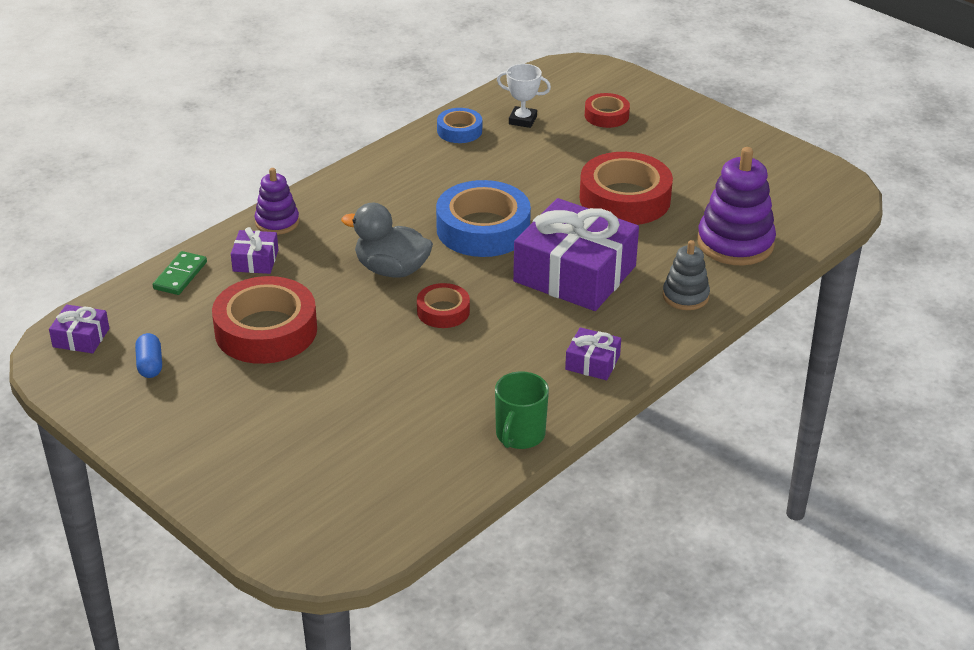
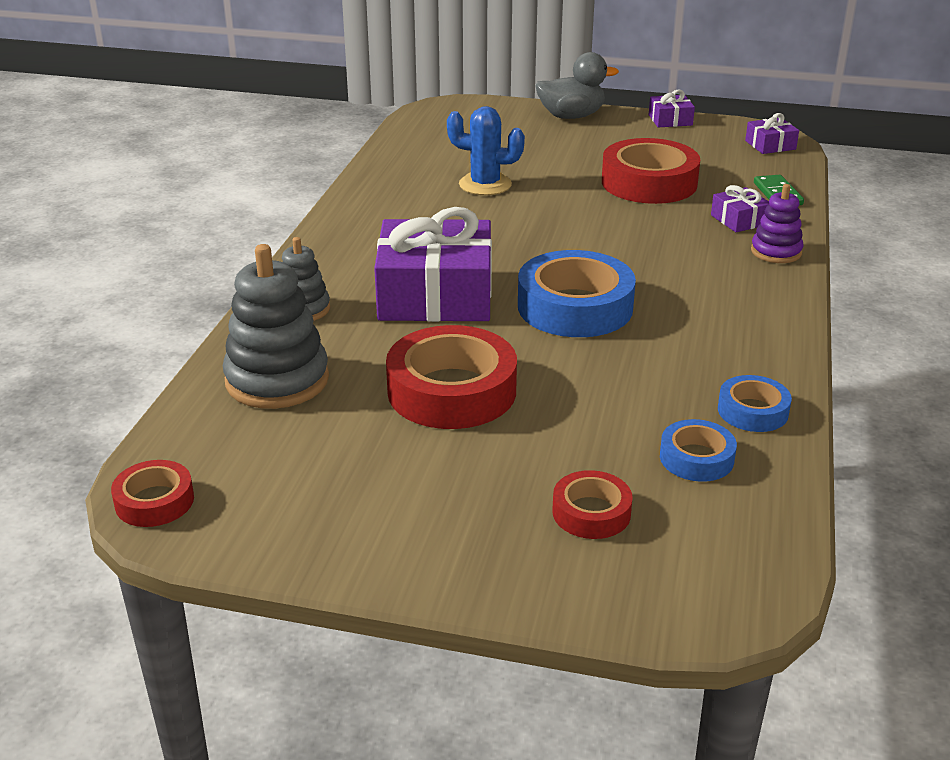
camera: 150 degrees right, 5 degrees down
(150, 365) = (695, 146): blue capsule -> none
(391, 270) = (613, 247): grey duck -> grey duck (571, 116)
(416, 386) = (485, 184): none -> blue cactus
(443, 311) = (525, 232): red tape -> red tape (154, 501)
(519, 435) = (374, 181): green mug -> none
(522, 120) = (696, 458): white trophy -> blue tape
(592, 363) = (355, 235): purple gift -> purple gift (670, 120)
(735, 243) = (277, 380): purple stacking toy -> grey stacking toy

